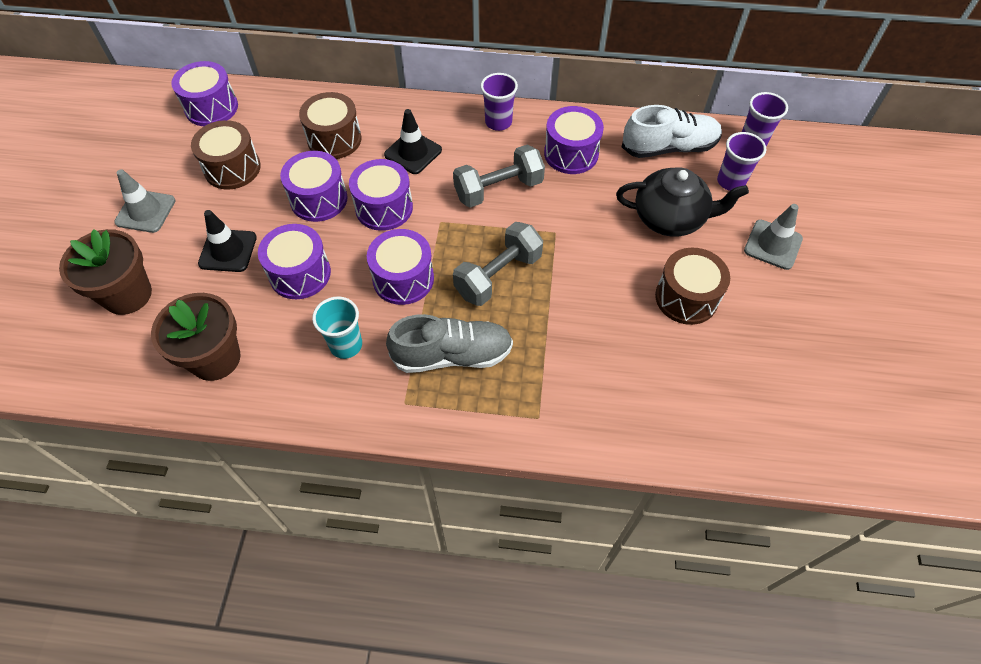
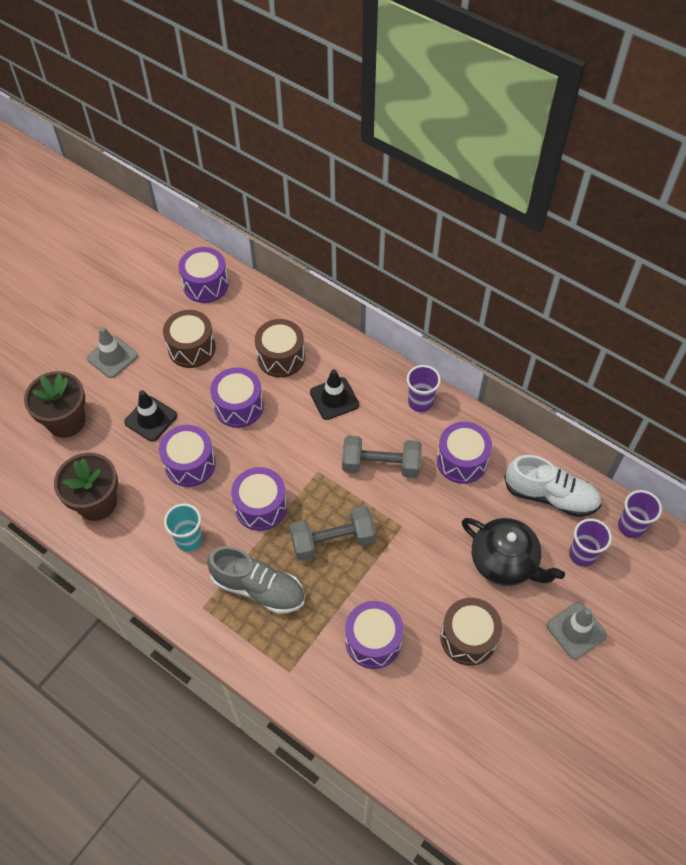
camera: 30 degrees right, 0 degrees up
(384, 208) = (282, 438): purple drum -> purple drum (373, 641)

